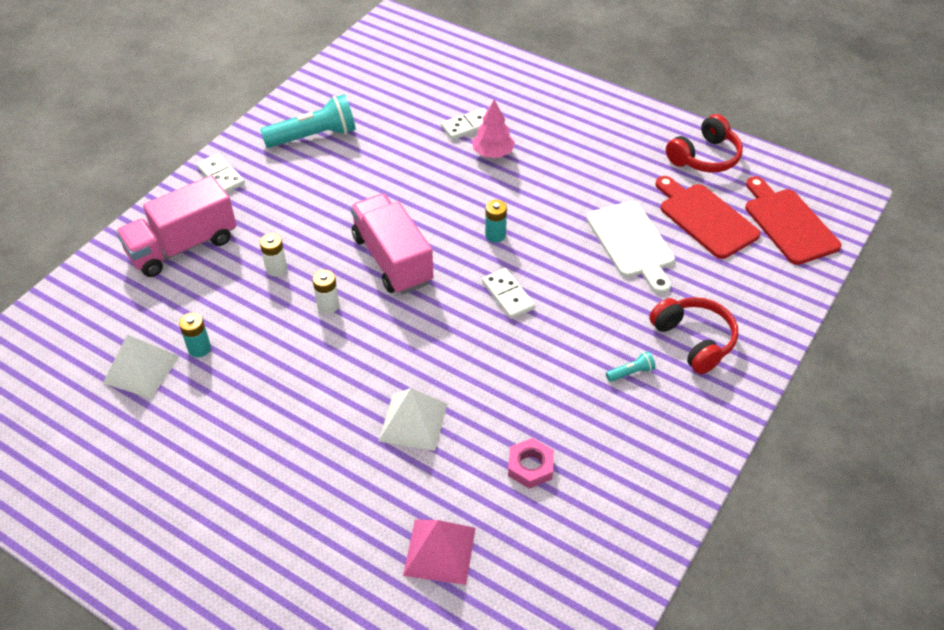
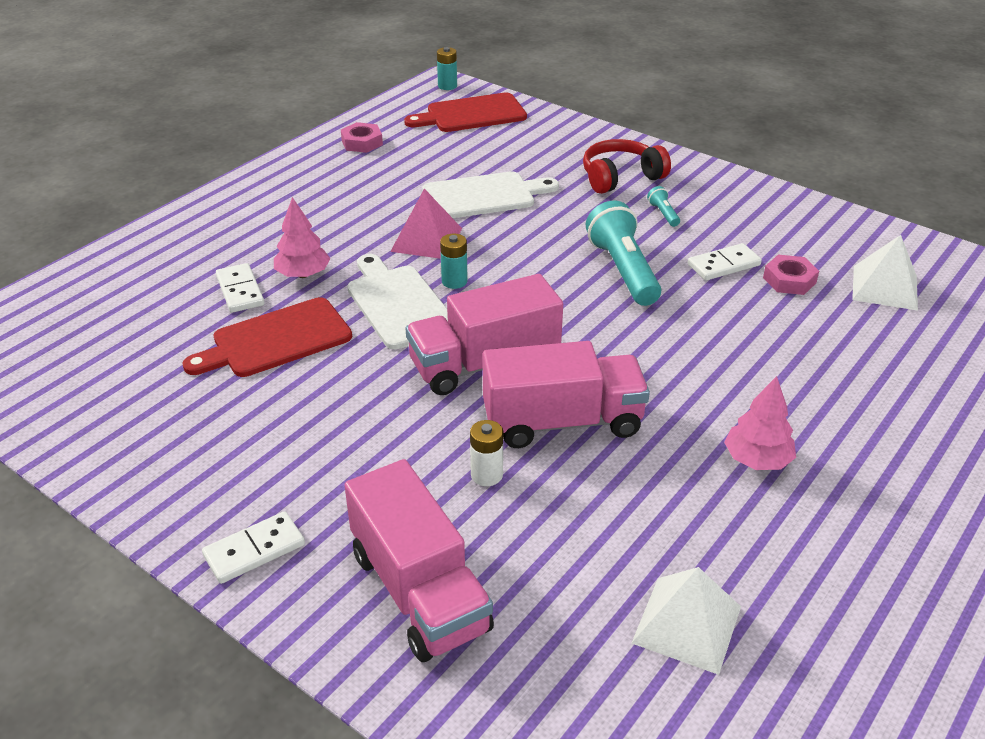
camera: 85 degrees left, 10 degrees down
(199, 348) = (642, 555): turquoise battery -> turquoise battery (447, 86)
(285, 418) = (757, 460): none -> pink tree
(314, 136) = (197, 438): turquoise flashlight -> turquoise flashlight (623, 270)
(328, 305) = (562, 422): white battery -> pink truck
(413, 422) = (745, 354): white pyramid -> white pyramid (884, 287)
(440, 551) = (907, 342): pink pyramid -> pink pyramid (426, 239)
(462, 207) = (398, 303): none -> white cutting board
(507, 295) = (554, 279): white domino -> white domino (724, 265)
(704, 157) = (362, 142): red headphones -> pink nut
(705, 218) = (455, 153): red cutting board -> red cutting board (276, 340)

